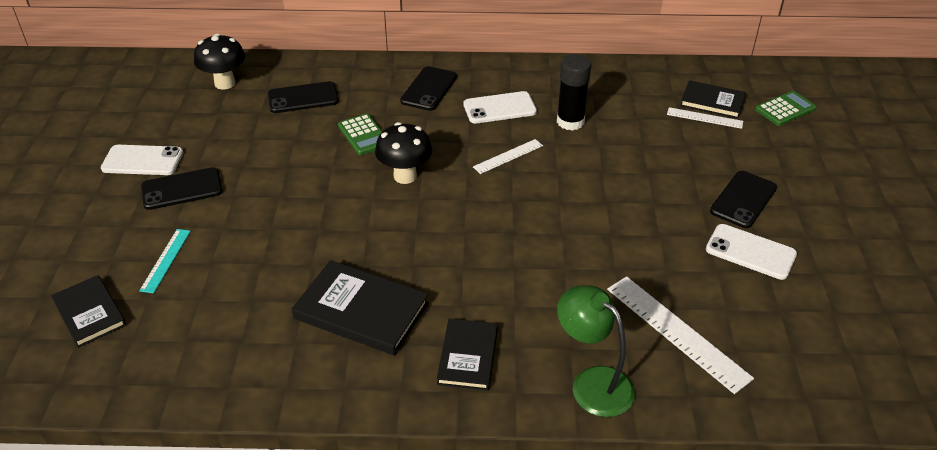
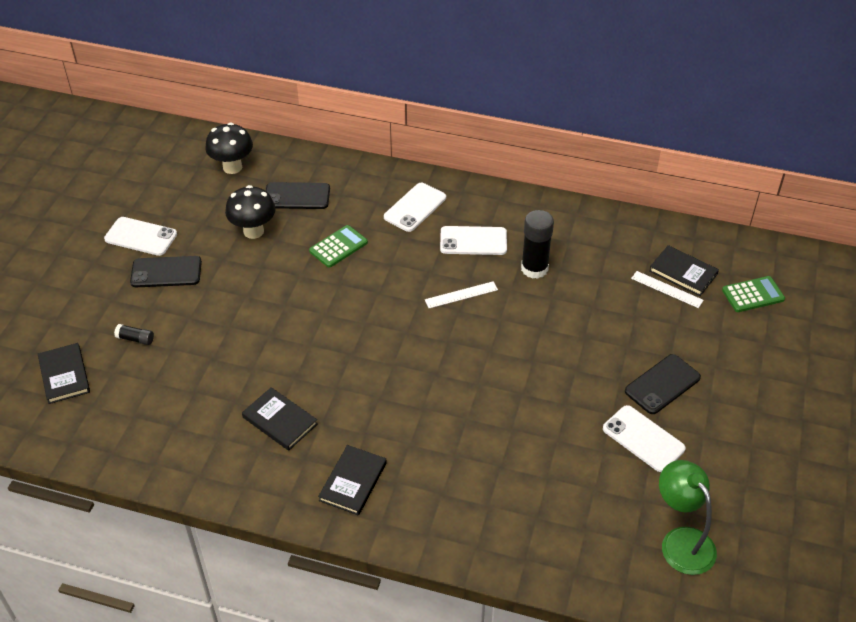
camera: 15 degrees right, 5 degrees up
(166, 260) = (135, 339): turquoise ruler -> black glue stick
(361, 310) = (280, 420): black book -> black book, size x0.65
(363, 135) = (338, 247): green calculator -> green calculator turned 120 degrees counterclockwise
(405, 176) = (361, 297): black mushroom -> black mushroom (253, 231)
(429, 89) = (415, 207): black phone -> white phone
(592, 383) = (447, 529): green lamp -> green lamp (681, 541)
(677, 332) = (540, 500): white ruler -> none

